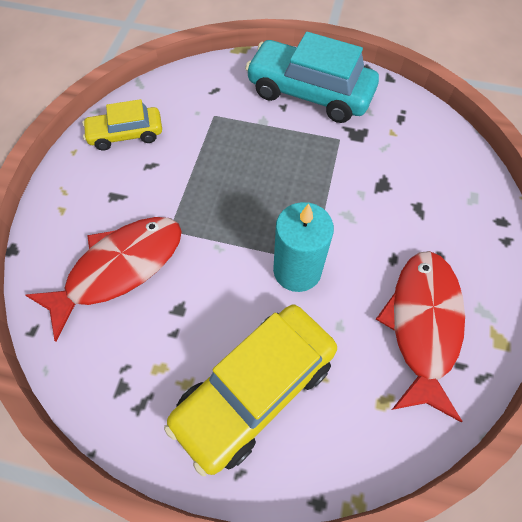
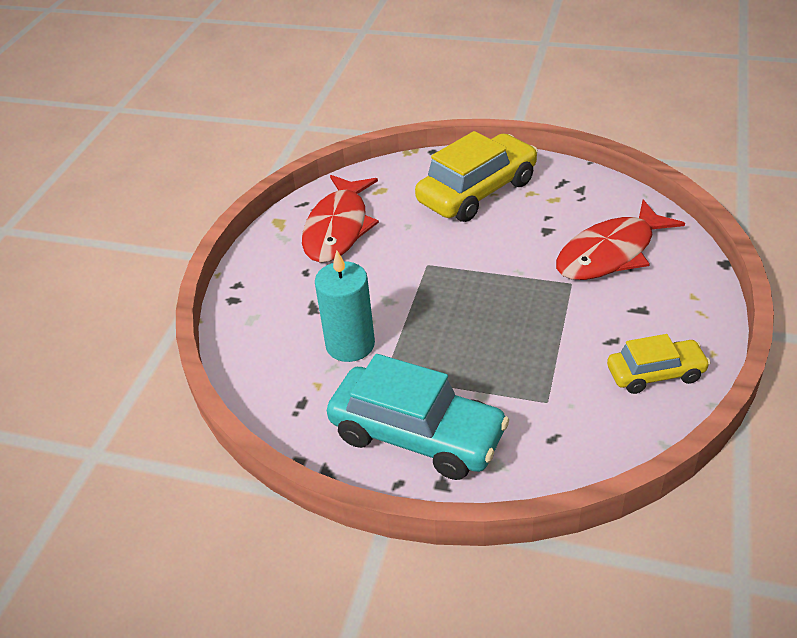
camera: 175 degrees left, 20 degrees down
(297, 270) = (442, 257): turquoise candle -> turquoise candle (350, 345)

